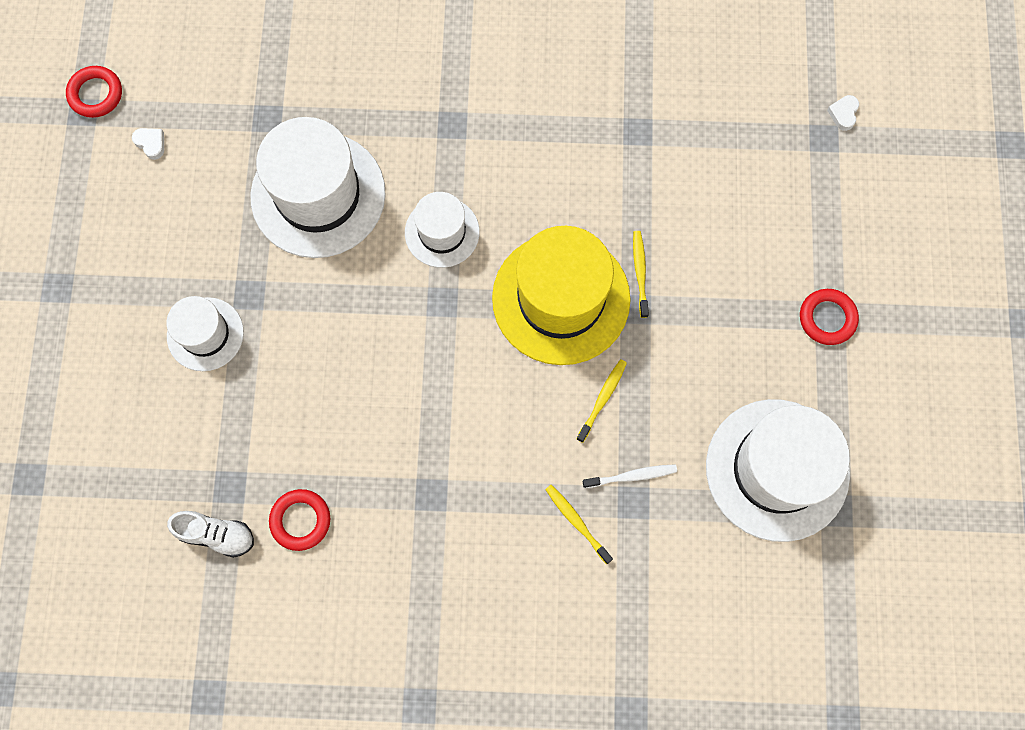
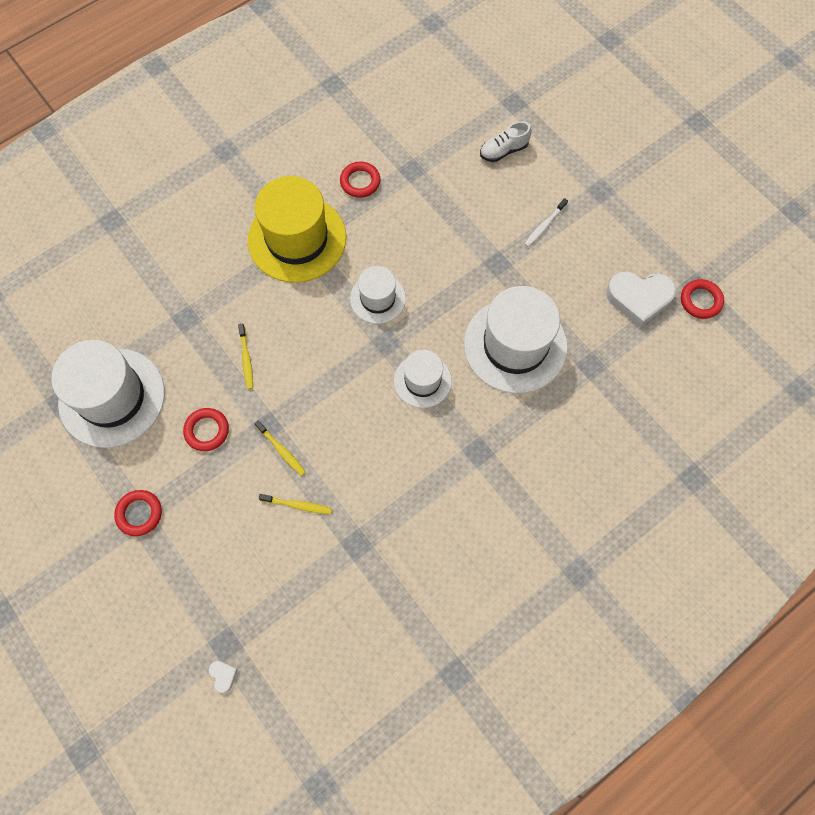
camera: 140 degrees right, 5 degrees down
(151, 143) = (638, 299): white heart -> white heart, size x2.41
(205, 334) = (499, 227): white hat -> white hat (378, 298)
(217, 534) = (396, 146): white shoe -> white shoe (503, 150)
(561, 298) = (317, 397): yellow hat -> yellow hat (297, 239)
(576, 522) = (210, 286): yellow toothbrush -> yellow toothbrush (297, 505)
(632, 476) = (197, 331): white toothbrush -> white toothbrush (544, 225)
(701, 352) = (207, 431): none -> red ring

